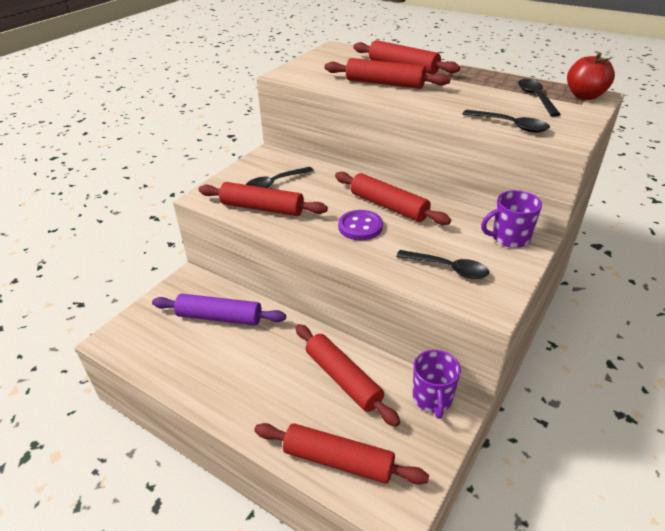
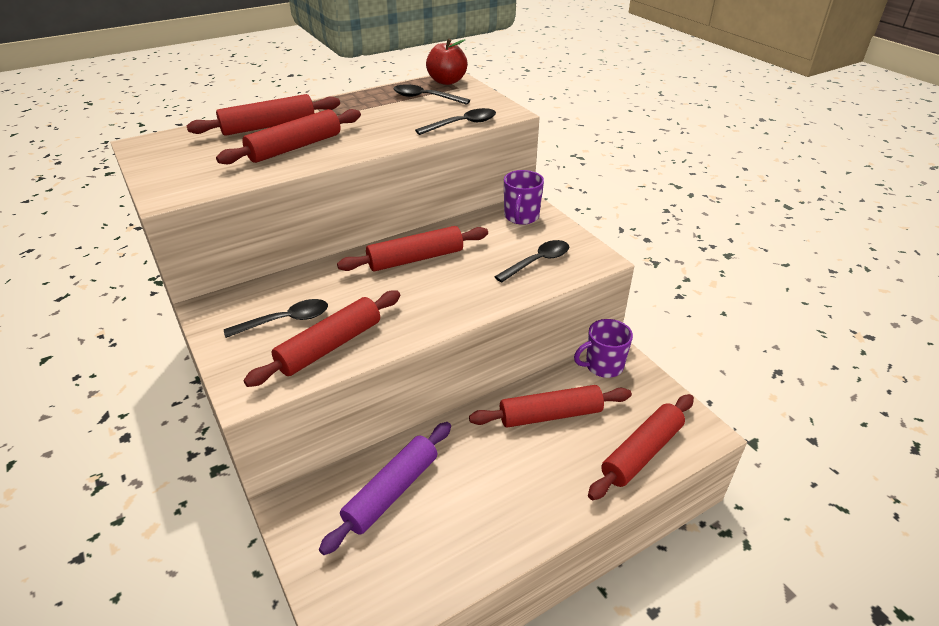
camera: 65 degrees left, 0 degrees up
(275, 183) = (286, 320): black spoon -> black spoon turned 105 degrees counterclockwise
(360, 227) = (434, 288): purple button -> none
(432, 398) = (603, 366): purple mug -> purple mug turned 135 degrees clockwise

